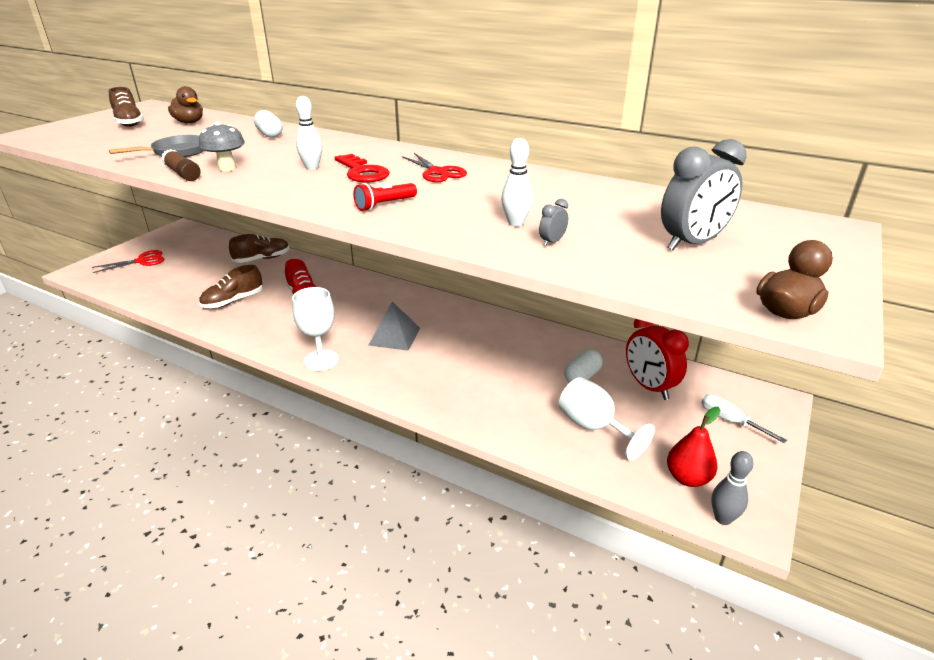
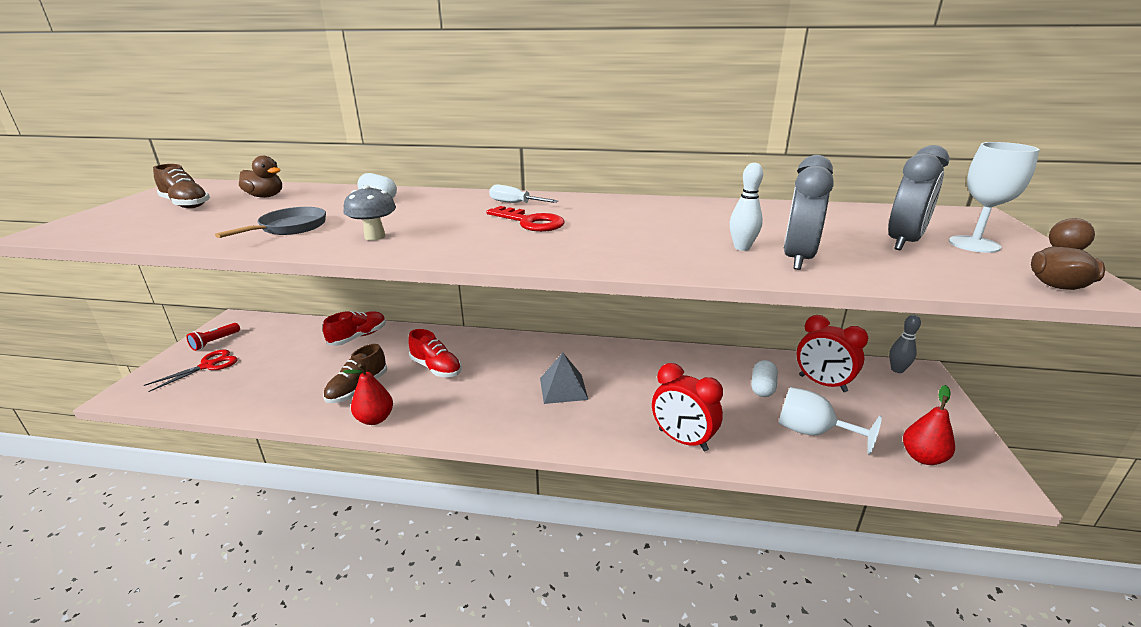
camera: 20 degrees left, 5 degrees down
(183, 174) = (328, 249): brown glue stick -> none
(229, 327) = (375, 419): none -> red pear
(262, 259) = (358, 337): brown shoe -> red shoe
(312, 167) = (470, 224): white bowling pin -> none
(321, 360) = (507, 431): white goblet -> white goblet (974, 244)
(384, 205) = (597, 249): red flashlight -> red flashlight (215, 342)
(438, 172) = (604, 213): red scissors -> none
(462, 403) = (682, 440): none -> red clock
(552, 242) = (797, 259): grey clock -> grey clock, size x2.35
(723, 518) = (979, 486): grey bowling pin -> grey bowling pin (897, 370)
(730, 421) = (906, 398): white screwdriver -> white screwdriver (515, 203)

